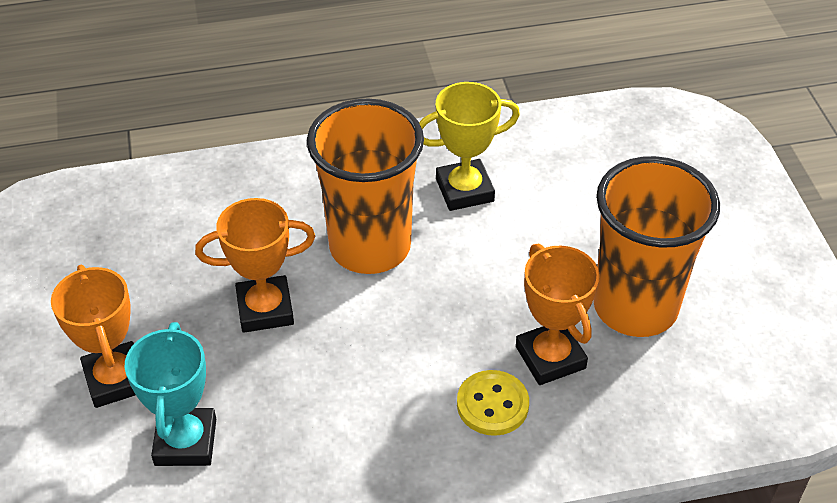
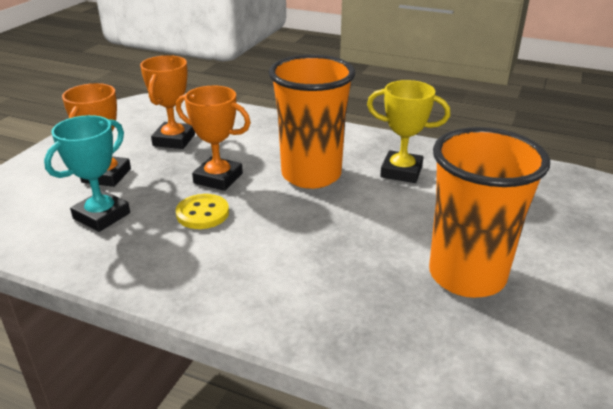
camera: 35 degrees right, 15 degrees down
(492, 405) = (299, 282): yellow button -> yellow button (202, 213)
(550, 357) = (369, 275): orange trophy -> orange trophy (174, 140)

